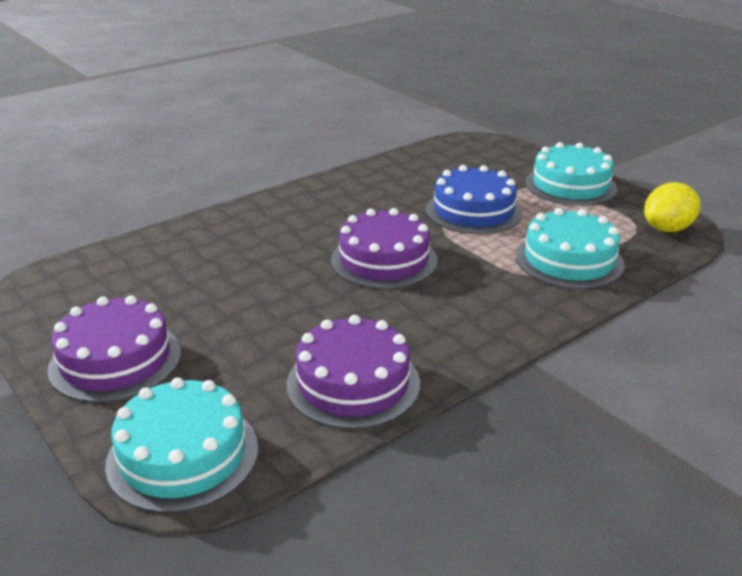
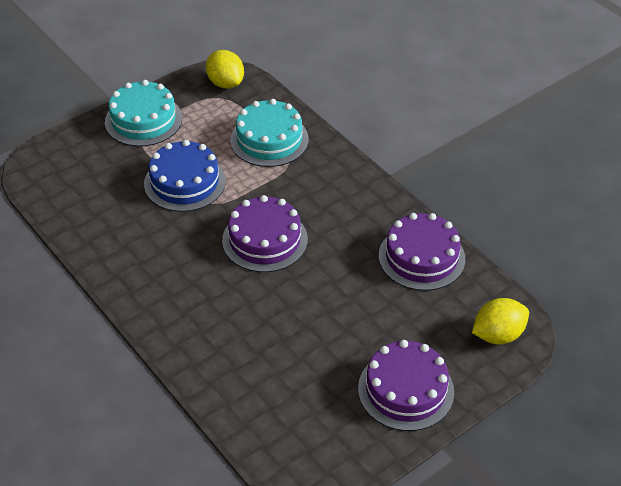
camera: 90 degrees left, 15 degrees up
(183, 455) = (498, 335): turquoise cake -> yellow lemon

